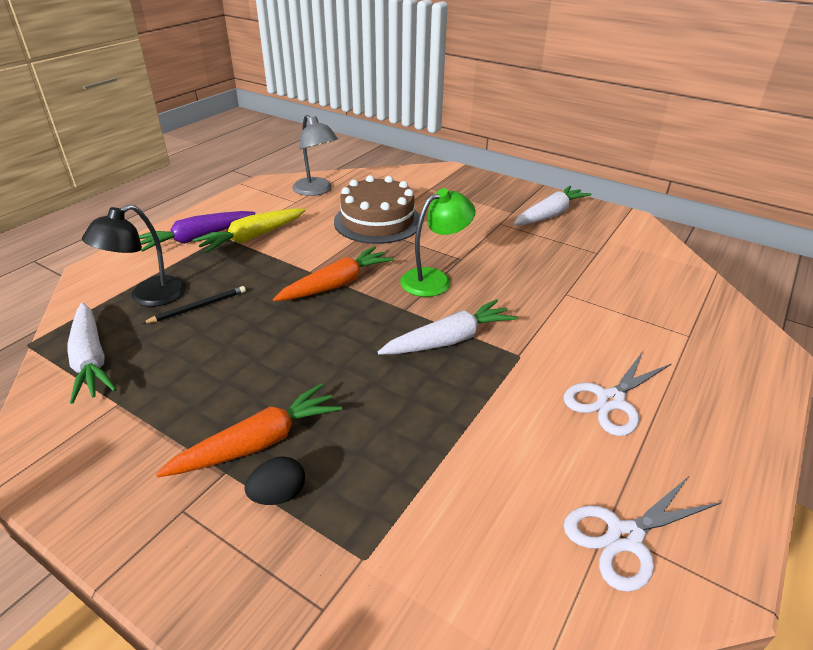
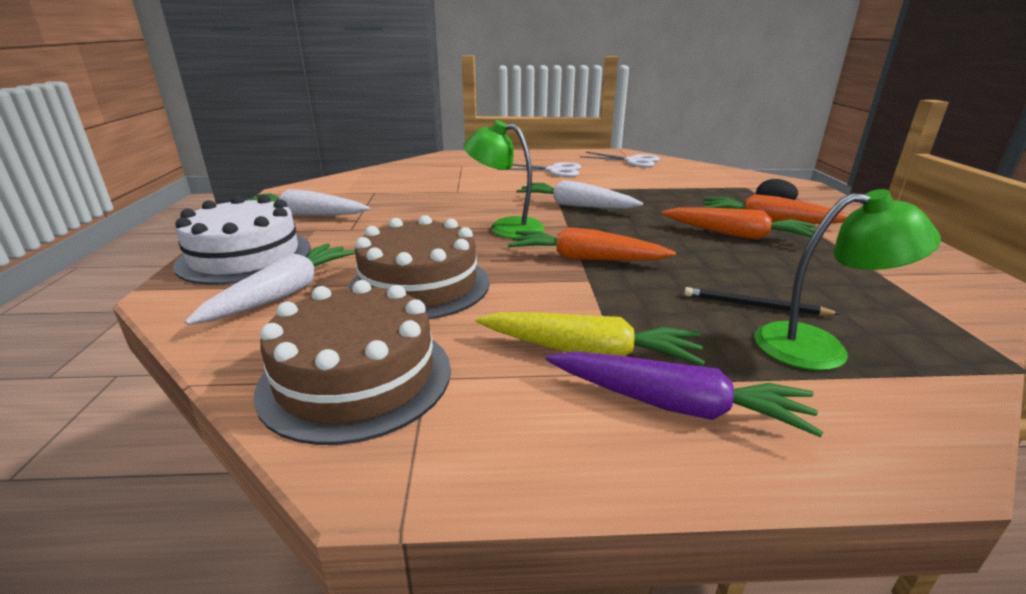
camera: 125 degrees left, 10 degrees down
(91, 360) = (914, 314): white carrot -> white carrot (285, 293)
(148, 297) = (819, 347): black lamp -> green lamp
(266, 389) = (738, 235): none -> orange carrot
(316, 191) = (356, 377): grey lamp -> brown cake
(482, 188) = (245, 256): none -> white cake

